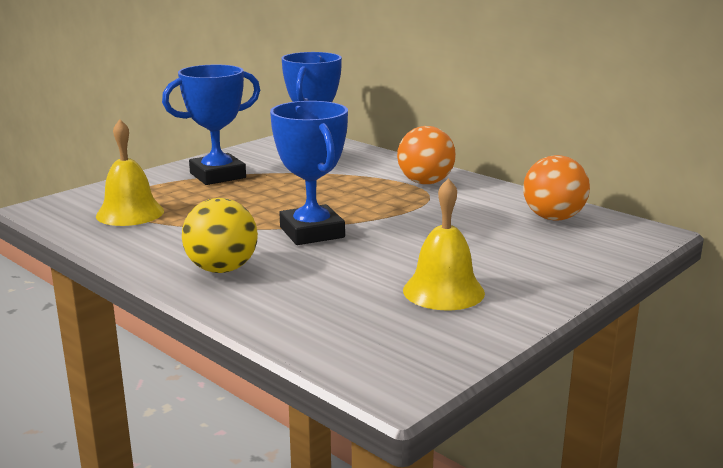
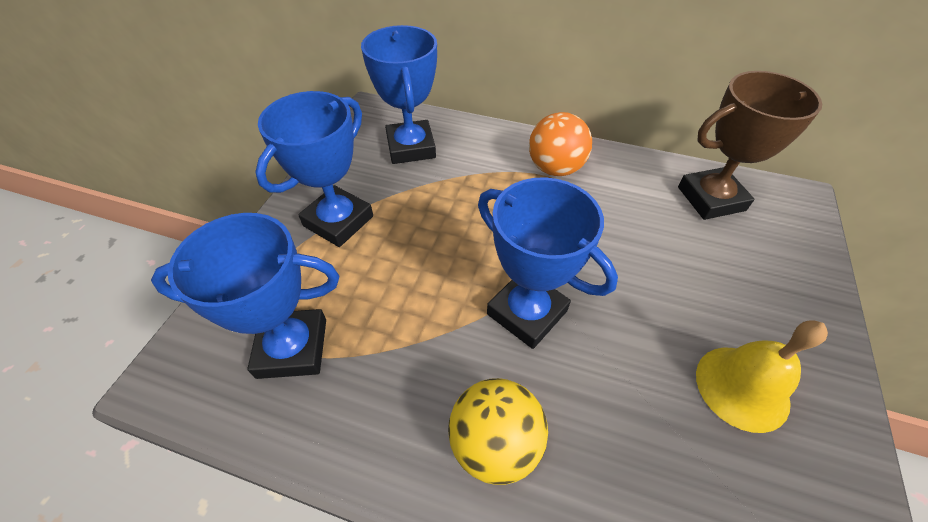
camera: 25 degrees left, 30 degrees up
(130, 213) = (292, 348): yellow bell -> blue trophy
(553, 218) = (711, 199): orange ball -> brown trophy

